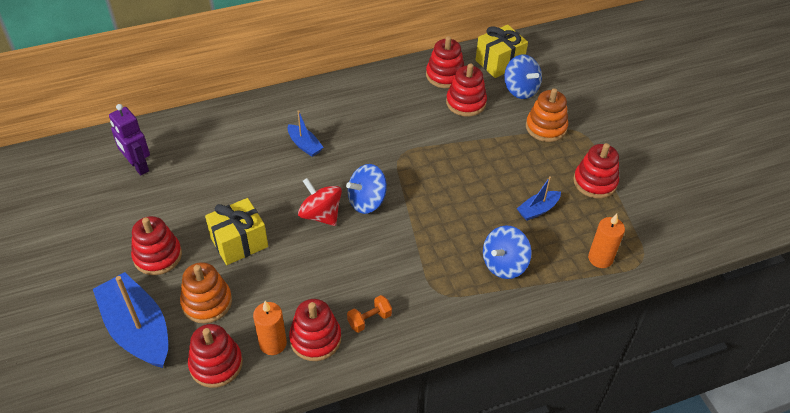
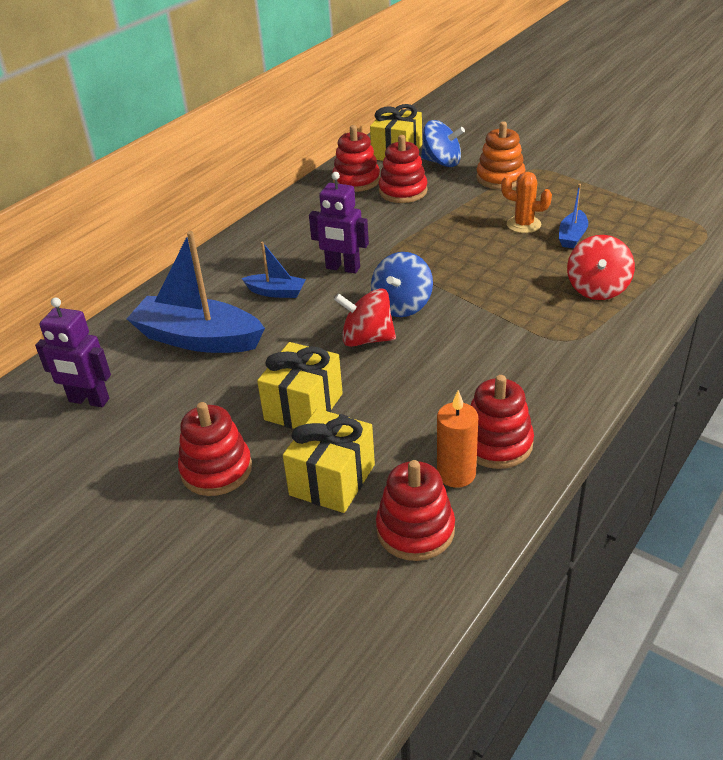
camera: 30 degrees left, 10 degrees down
(138, 329) = (276, 553): blue boat -> blue boat (198, 339)
(207, 302) = (332, 480): orange stacking toy -> yellow gift
(361, 149) = (342, 268): none -> purple robot
(369, 320) = (530, 397): orange dumbbell -> none
(504, 264) = (597, 289): blue spinning top -> red spinning top
(515, 180) = (523, 224): none -> orange cactus
(595, 182) = (593, 196): red stacking toy -> none
(600, 258) = (671, 244): orange candle -> none

